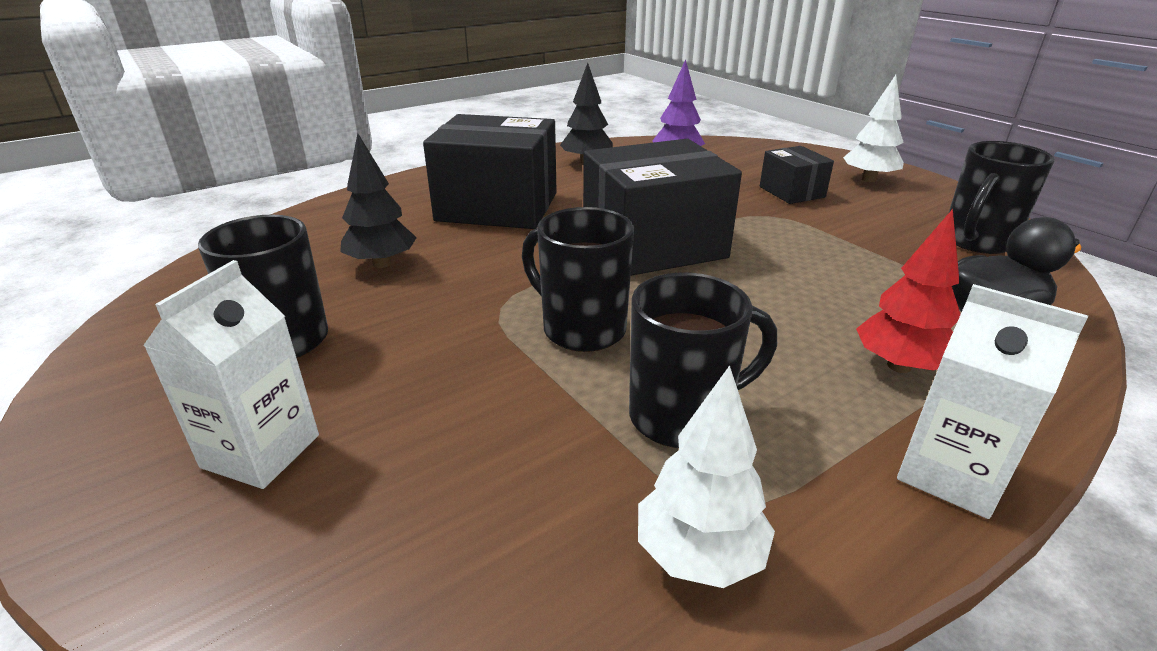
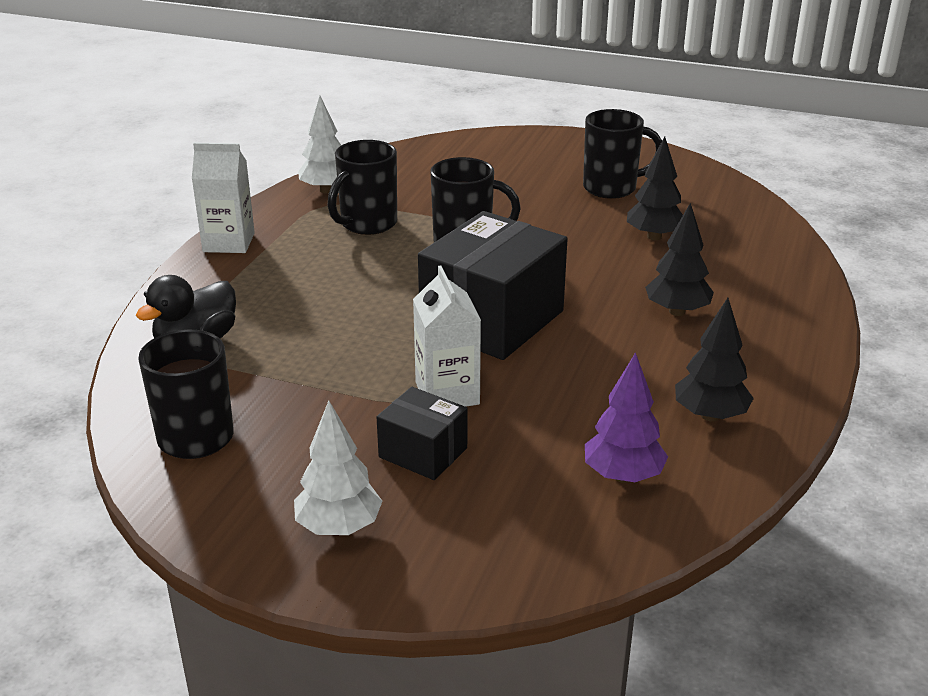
camera: 145 degrees right, 0 degrees up
(261, 451) = (530, 161): white carton -> white carton (447, 393)
(497, 207) = (677, 311): black box -> black tree
(899, 366) = (260, 285): red tree -> none

